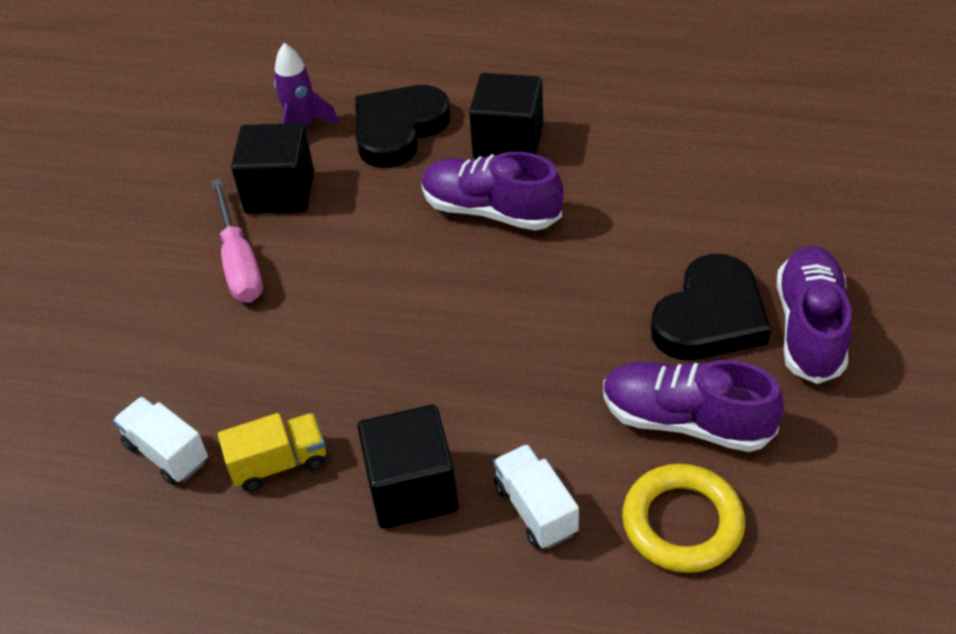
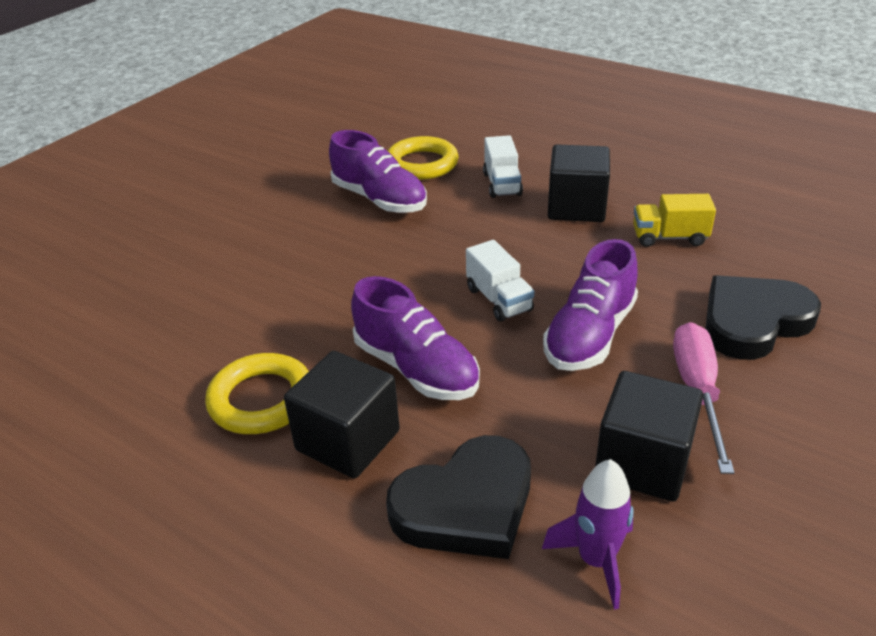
camera: 160 degrees left, 10 degrees down
(166, 453) = (761, 261): white truck -> white truck (499, 299)
(600, 149) = (261, 399): none -> yellow ring
(710, 317) = (308, 244): black heart -> black heart (753, 322)
(809, 328) = (252, 223): purple shoe -> purple shoe (590, 335)

